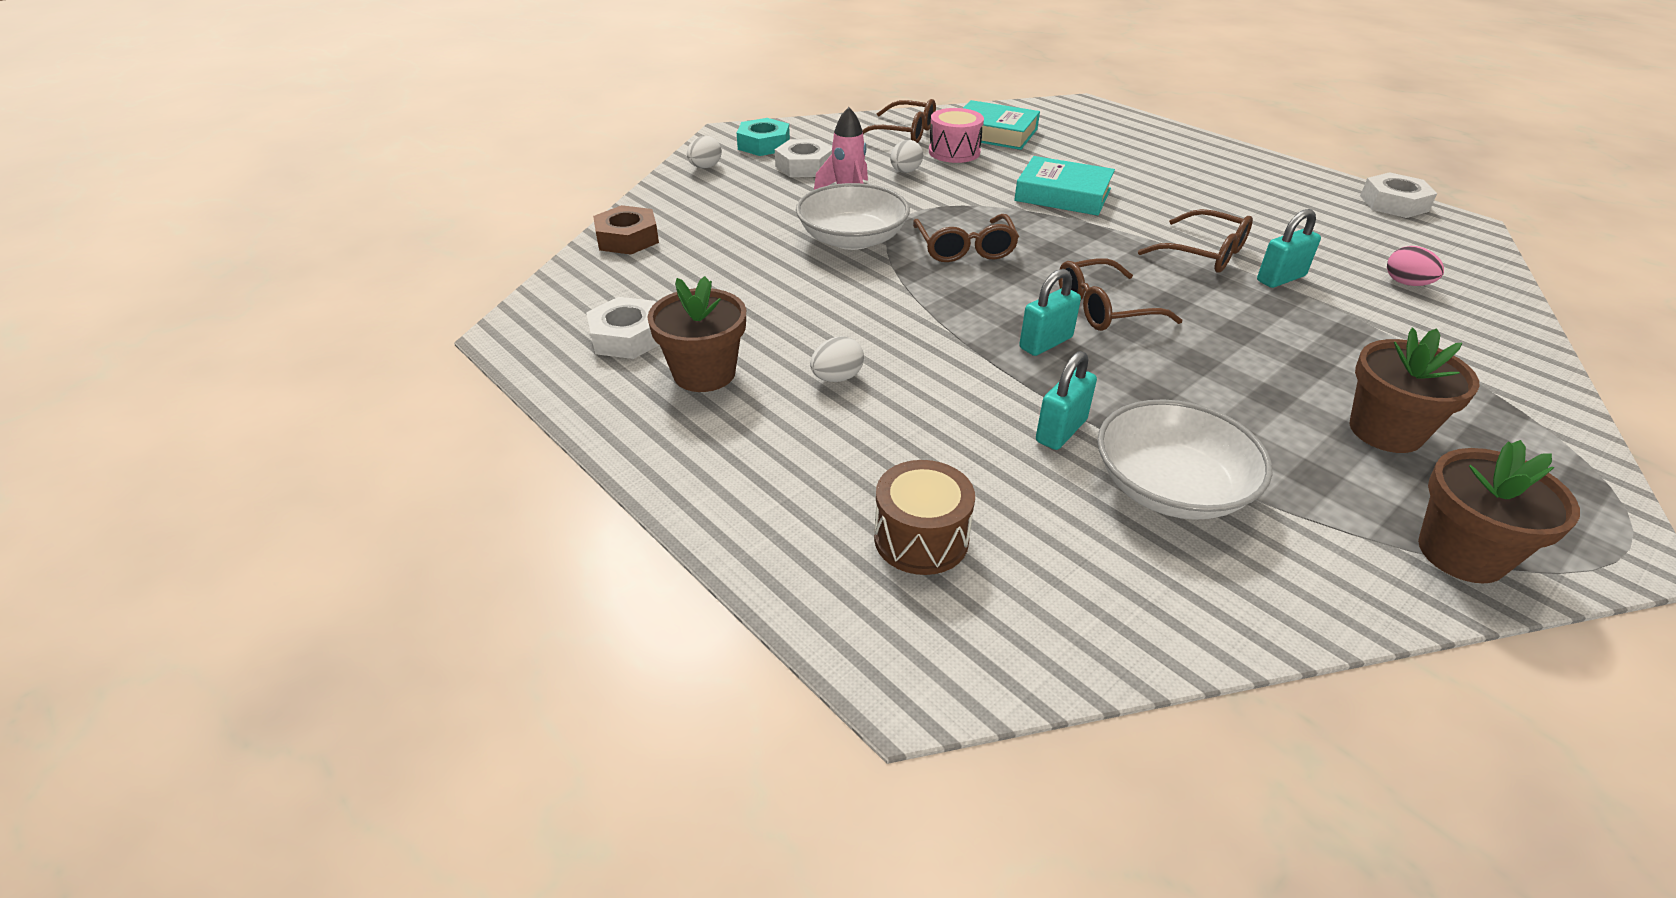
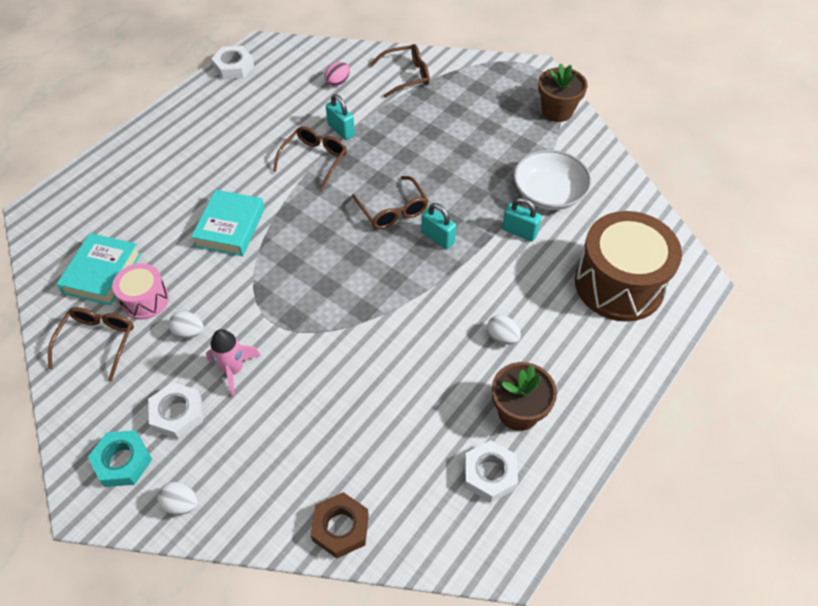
camera: 100 degrees left, 15 degrees up
(852, 239) = (319, 354): white bowl -> none
(921, 539) = (619, 284): brown drum -> brown drum, size x1.96
(964, 248) = (324, 283): brown glasses -> brown glasses (406, 76)
(1385, 431) = (481, 116): brown flower pot -> none

